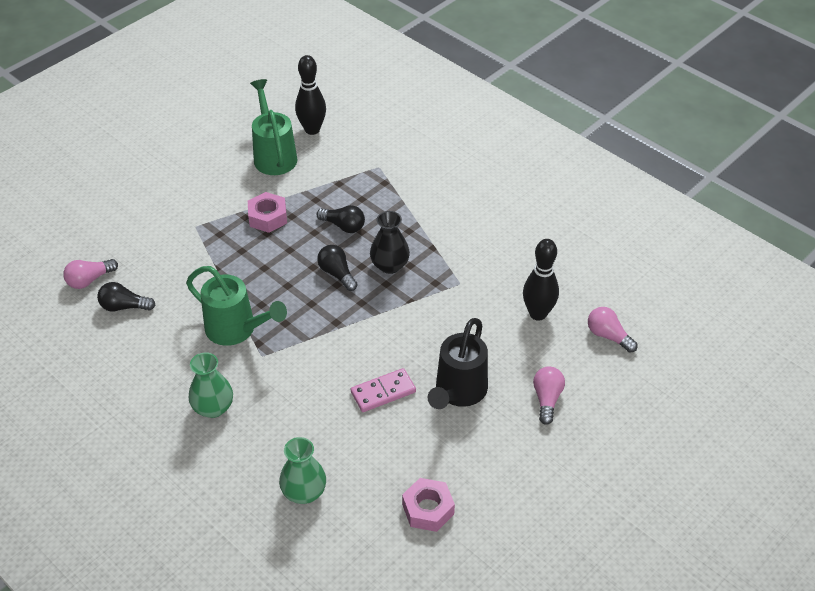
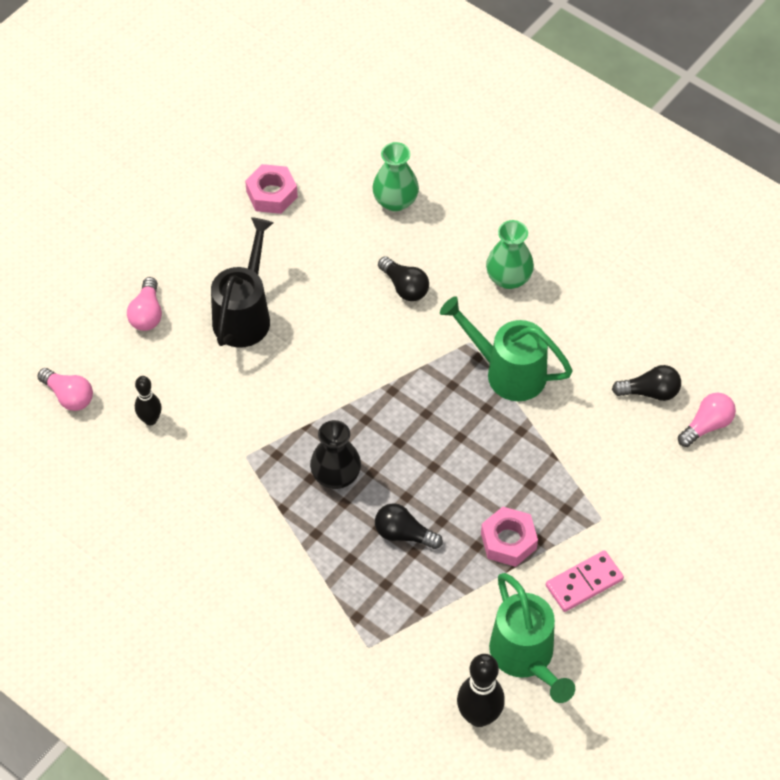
camera: 175 degrees right, 10 degrees up
(337, 274) = (401, 458): black light bulb -> black light bulb (404, 287)
(383, 392) = (327, 308): pink domino -> pink domino (584, 582)
(538, 314) = (150, 419): black bowling pin -> black bowling pin, size x0.62

